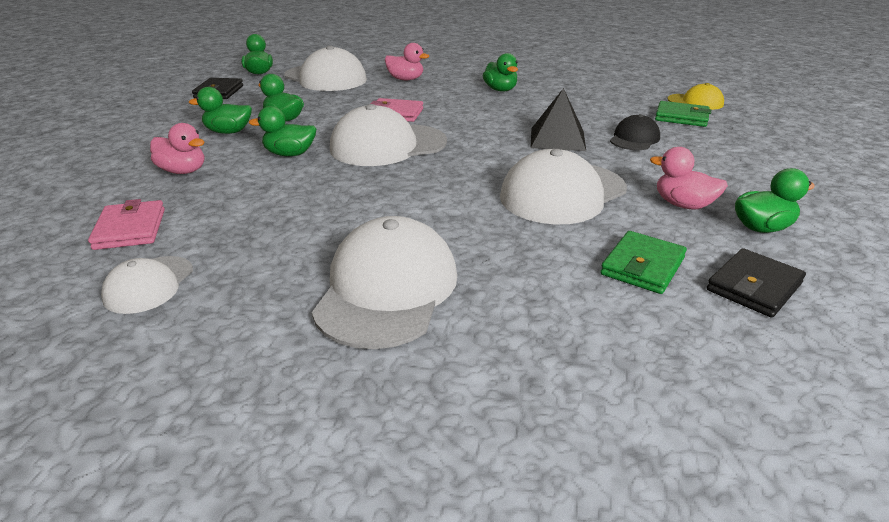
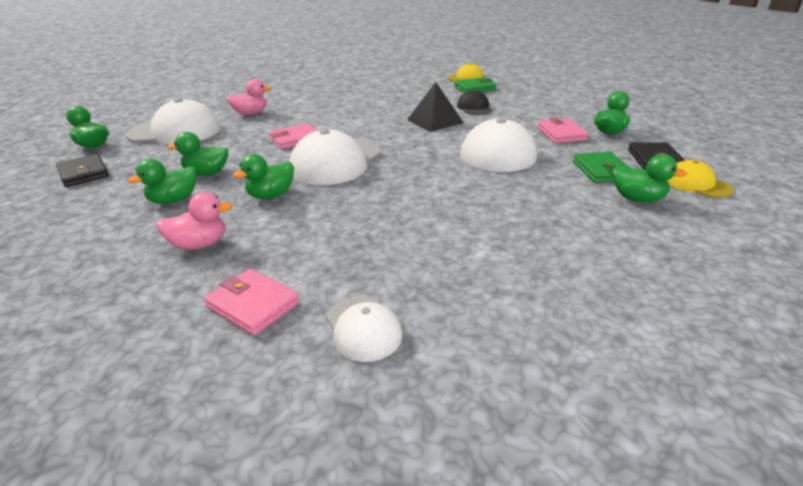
camera: 40 degrees left, 0 degrees up
(387, 289) = (518, 243): white cap -> none
(500, 90) = (338, 102): green duck -> green duck (637, 199)
(683, 205) = (561, 134): pink duck -> pink wallet
(750, 344) = (697, 184): none -> yellow cap

